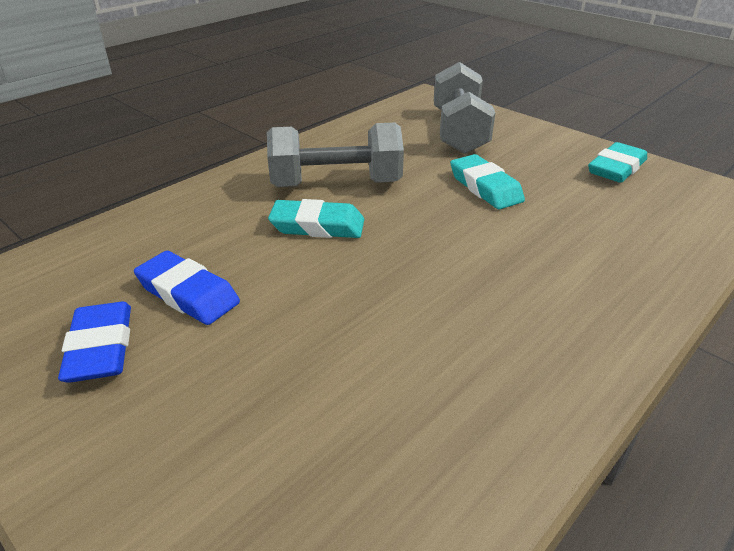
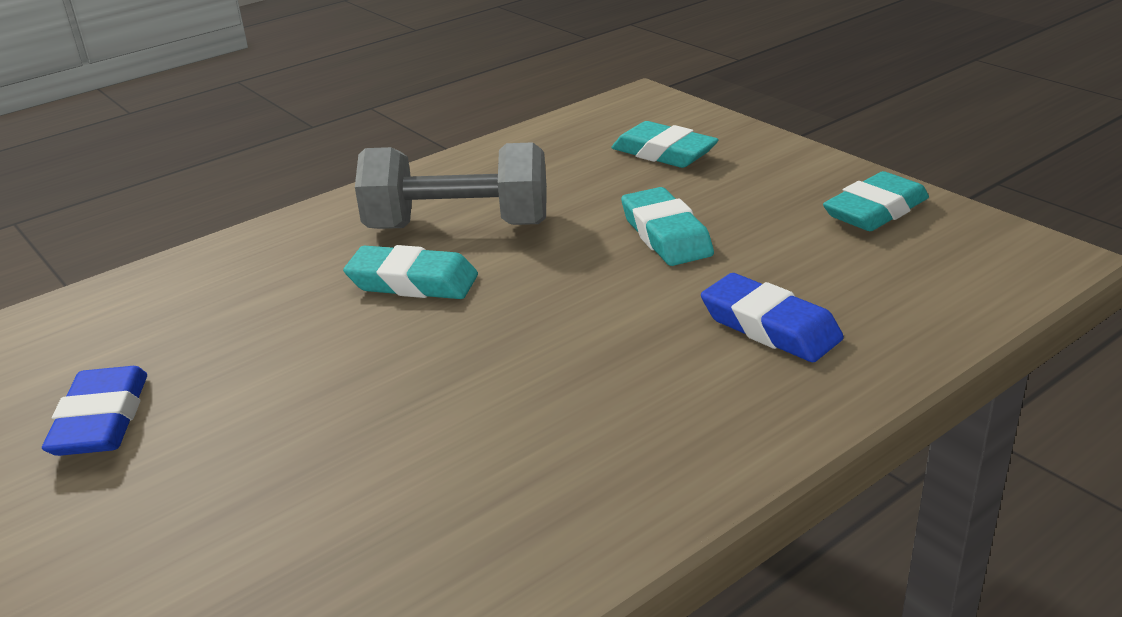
camera: 10 degrees right, 5 degrees down
(188, 294) = (221, 362): blue eraser -> blue eraser (770, 326)
(459, 132) = (664, 153): grey dumbbell -> turquoise eraser

